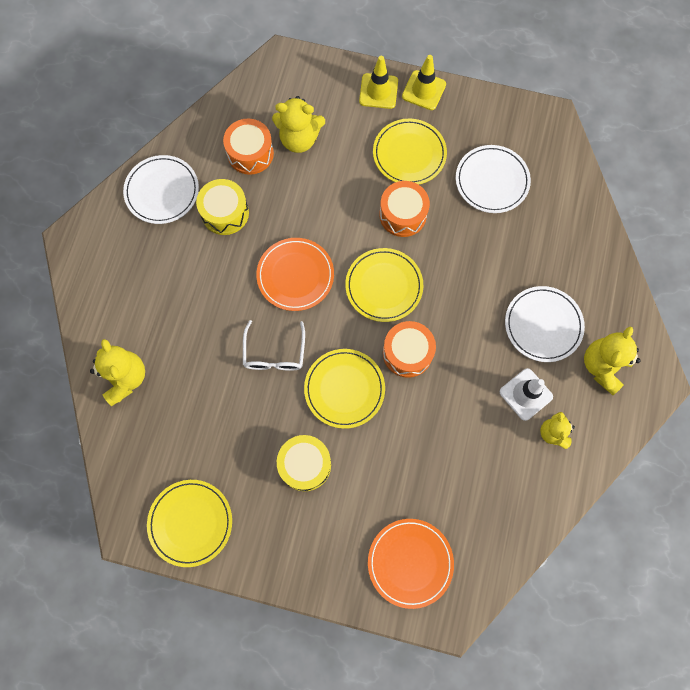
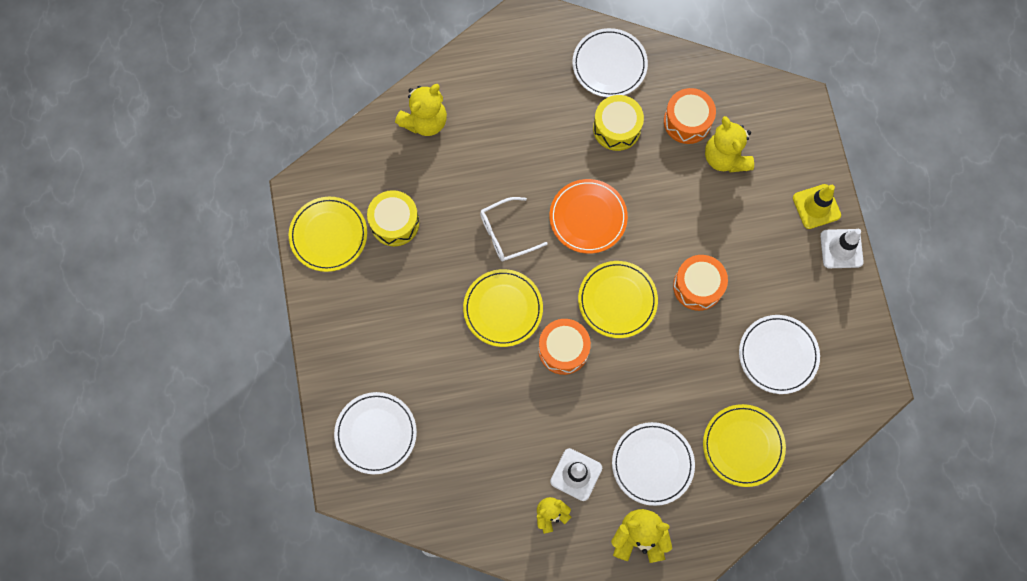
camera: 65 degrees right, 0 degrees up
(305, 464) = (419, 306): yellow drum -> yellow drum (394, 222)
(409, 154) = (764, 264): yellow plate -> yellow plate (743, 446)
(410, 562) = (376, 433): orange plate -> white plate
(423, 90) = (841, 248): yellow traffic cone -> white traffic cone

